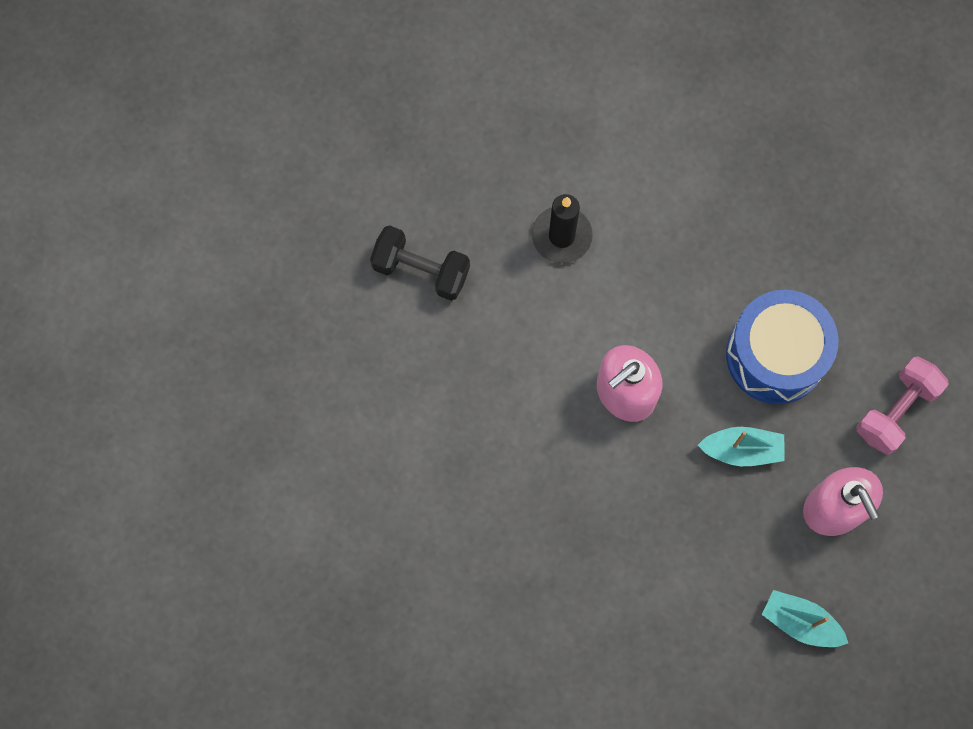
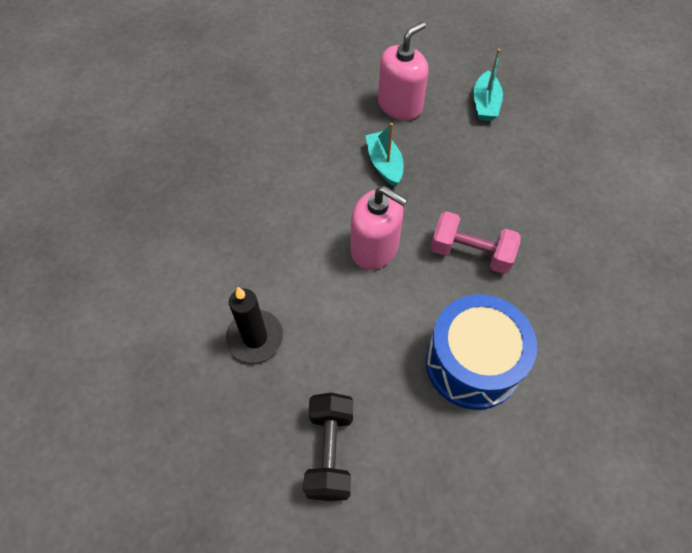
camera: 110 degrees left, 15 degrees down
(775, 355) = (304, 163): blue drum -> blue drum (472, 363)
(896, 410) = (316, 90): pink dumbbell -> pink dumbbell (471, 253)

